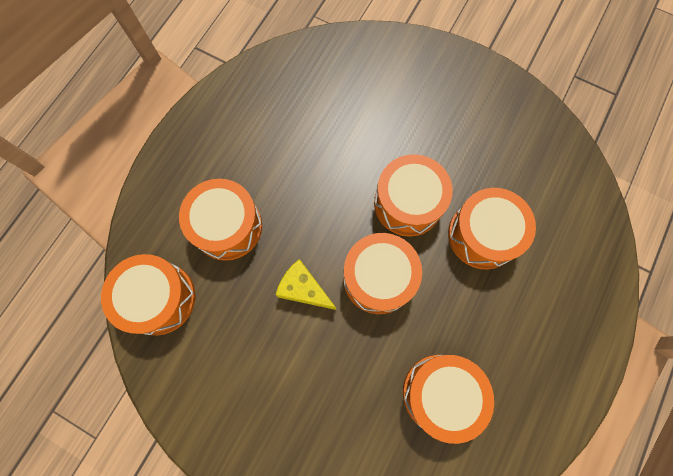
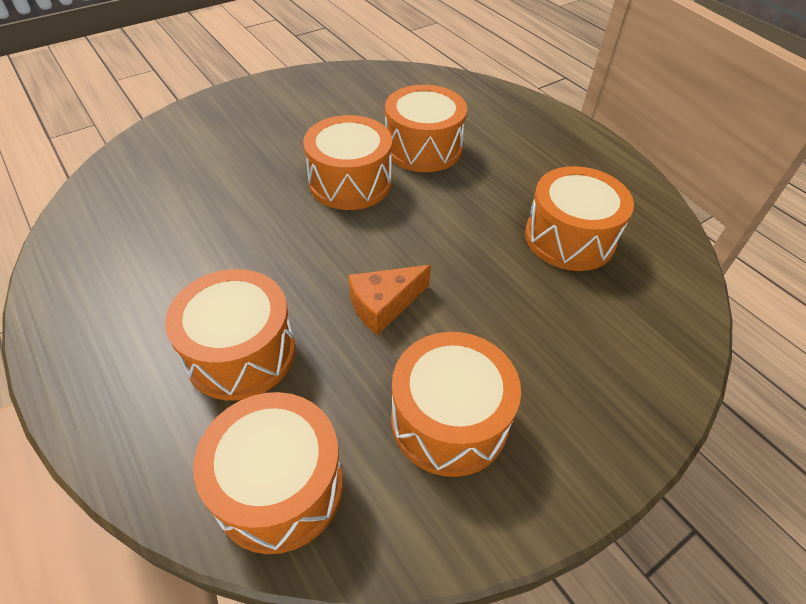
camera: 65 degrees left, 25 degrees down
(303, 289) = (384, 305): yellow cheese -> orange cheese
(378, 278) = (416, 235): orange drum -> orange drum (449, 420)

